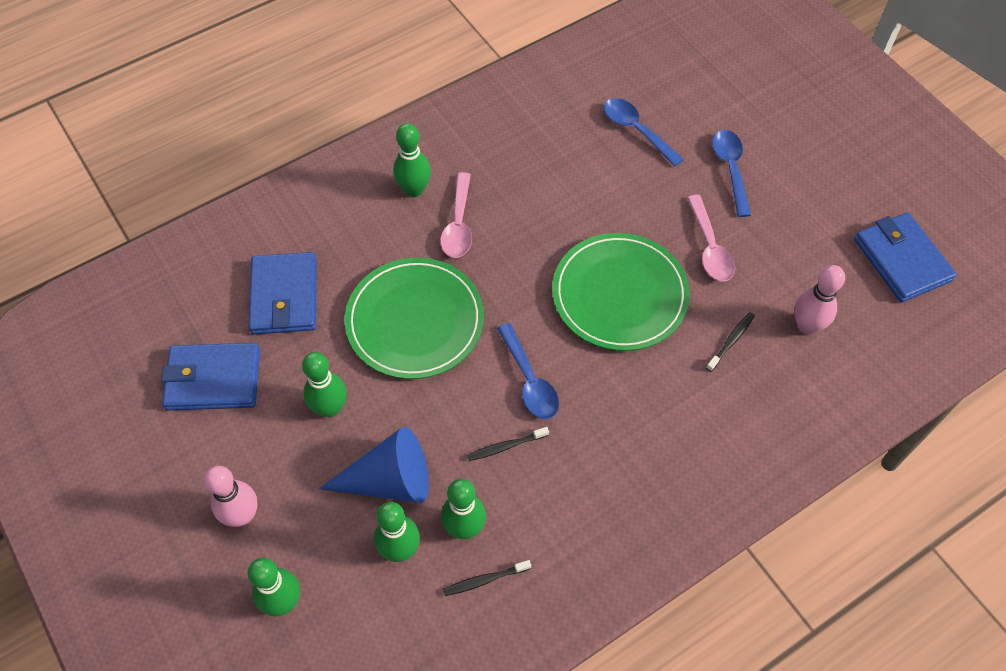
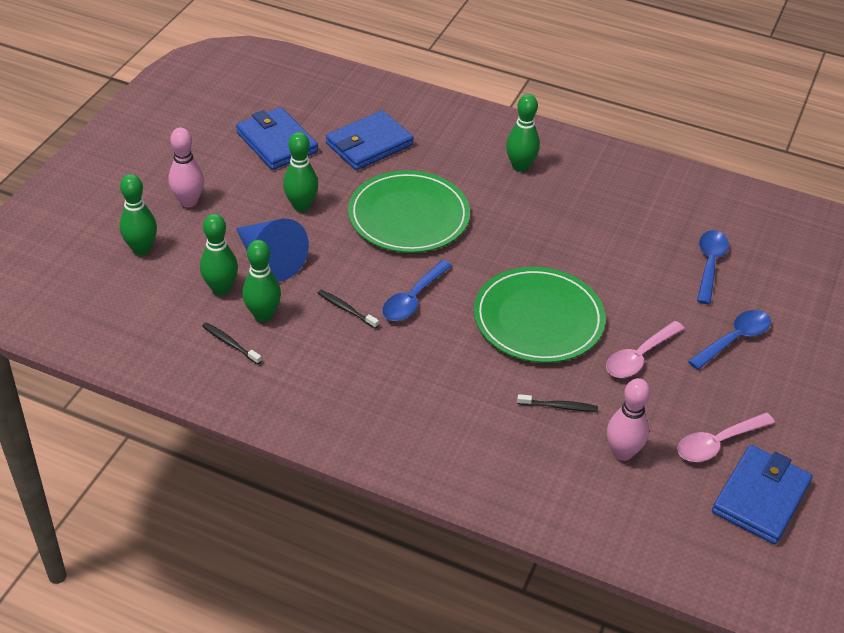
camera: 55 degrees right, 15 degrees down
(458, 224) = (513, 202): pink spoon -> pink spoon (717, 443)

